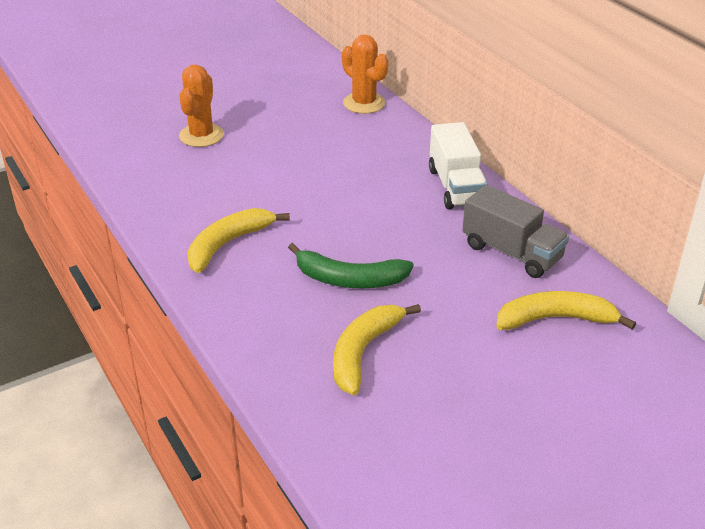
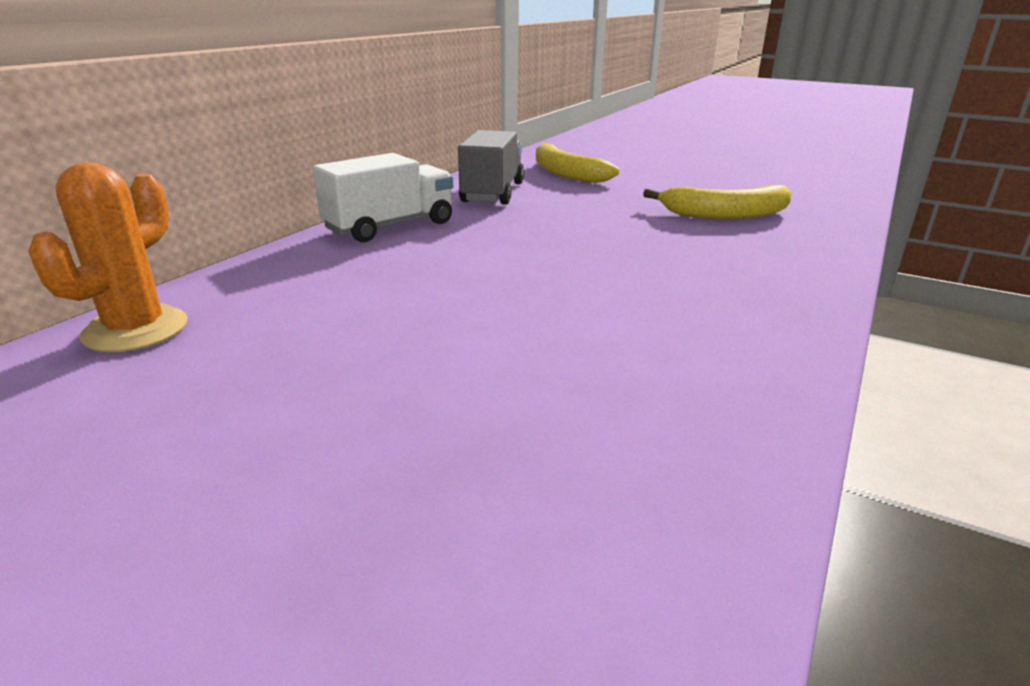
camera: 120 degrees left, 10 degrees down
(201, 135) = (390, 494): orange cactus -> none
(228, 244) = (703, 318): yellow banana -> none
(349, 279) = (642, 239): green banana -> none

